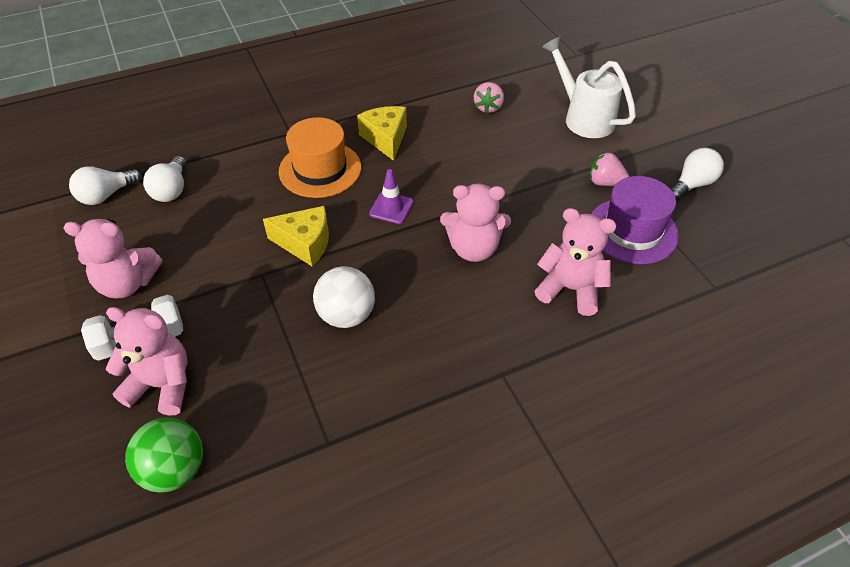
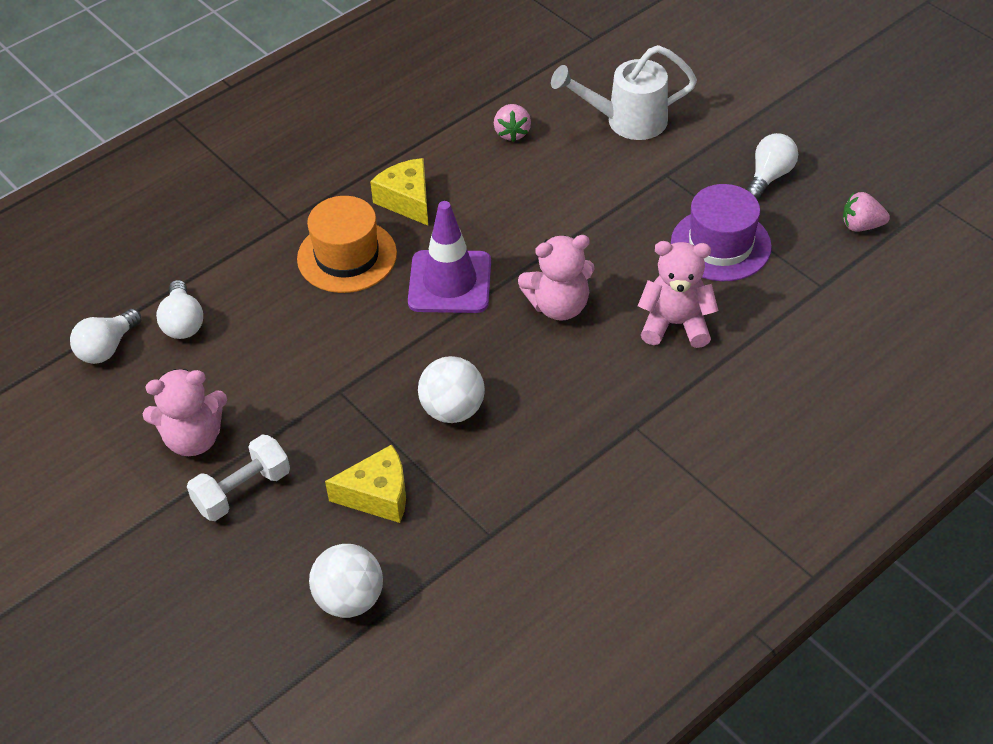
camera: 15 degrees left, 0 degrees up
(162, 385) = (292, 528): pink teddy bear -> none
(175, 470) = (349, 599): green ball -> white ball
(305, 243) = (371, 345): yellow cheese -> yellow cheese (378, 495)
(391, 208) = (450, 282): purple traffic cone -> purple traffic cone, size x1.87
(583, 117) = (627, 121): white watering can -> white watering can turned 45 degrees counterclockwise
(605, 182) = (675, 196): pink strawberry -> pink strawberry (861, 225)

